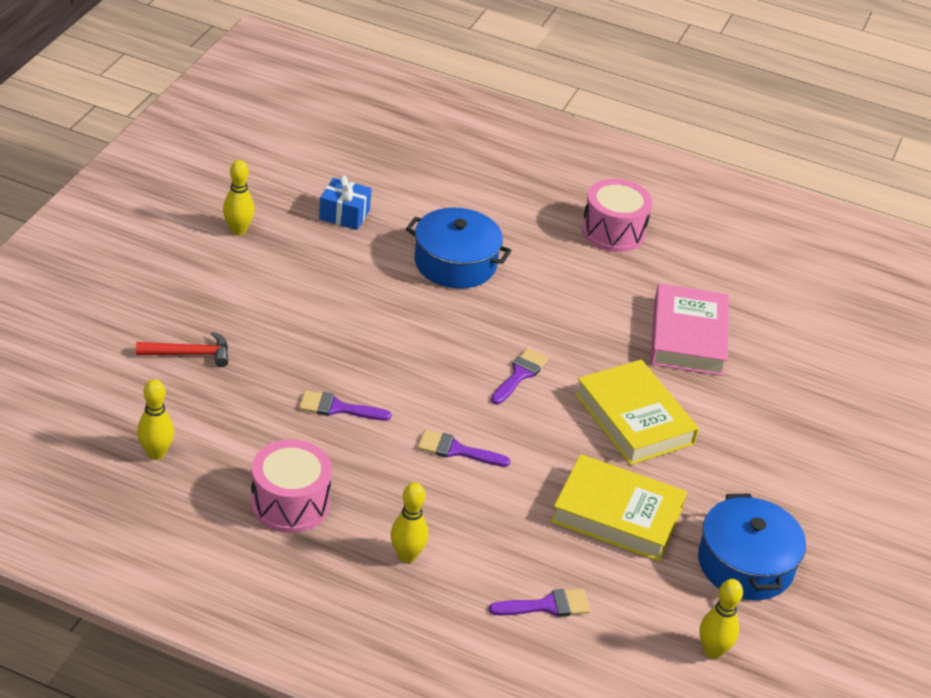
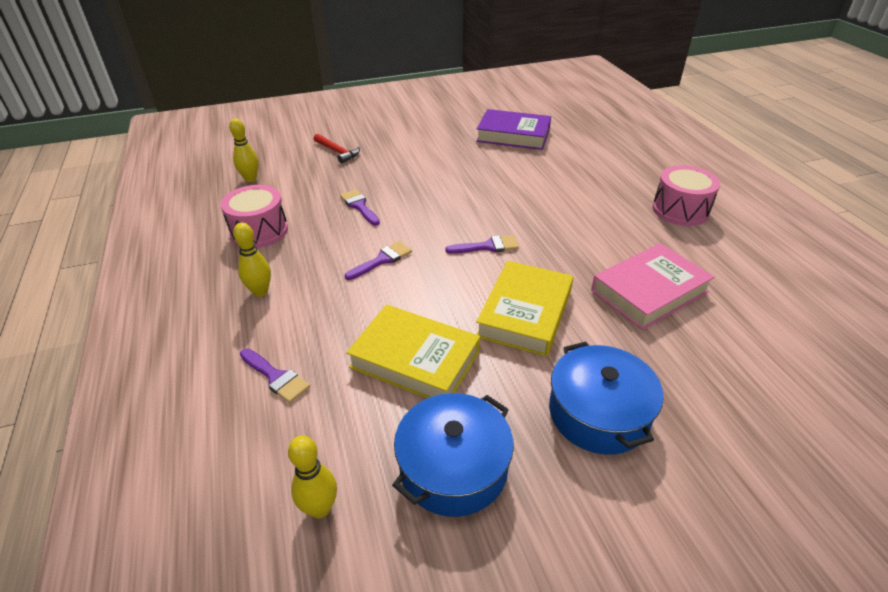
camera: 55 degrees right, 0 degrees up
(238, 230) = (448, 120): yellow bowling pin -> none
(344, 214) = (513, 135): blue gift -> purple book
(455, 263) = (541, 179): blue pot -> blue pot (598, 413)
(456, 450) = (382, 260): purple brush -> purple brush turned 75 degrees clockwise
(617, 515) = (415, 359): yellow book -> yellow book turned 45 degrees counterclockwise

